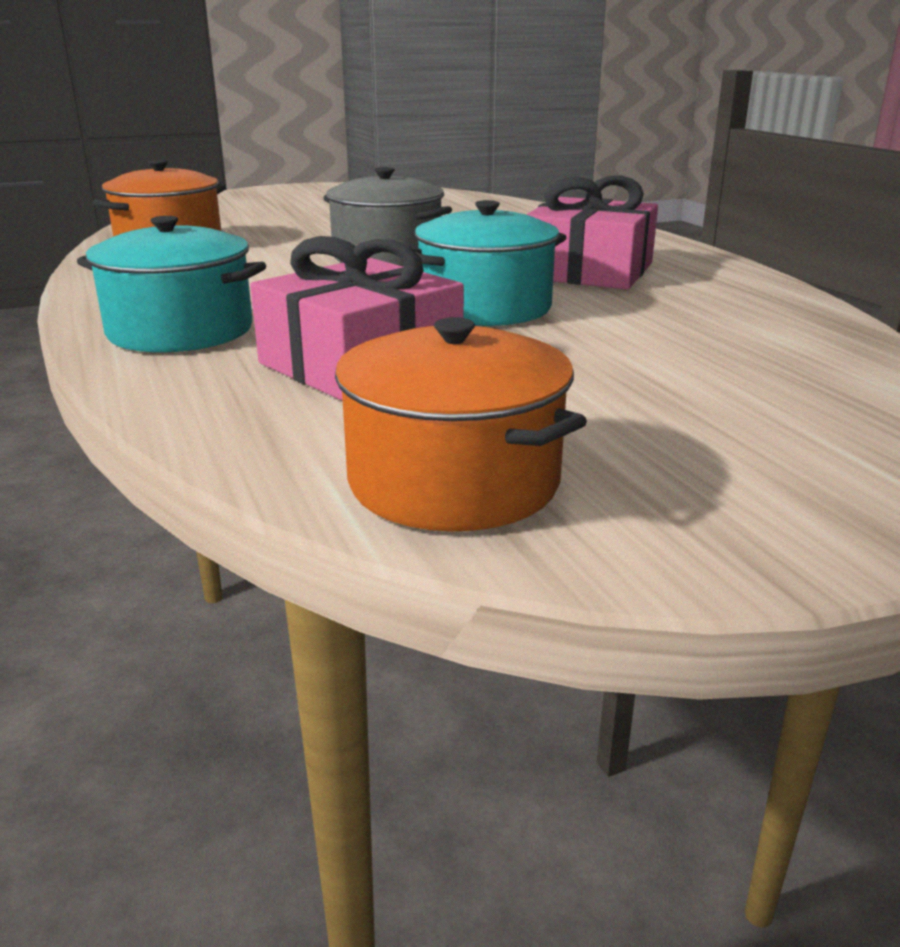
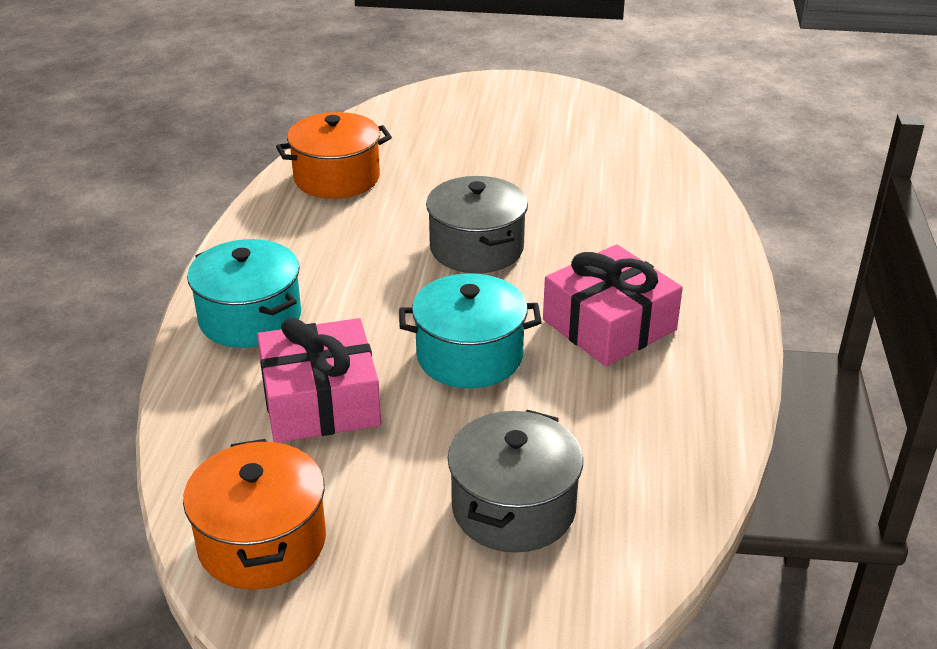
camera: 30 degrees right, 10 degrees up
(706, 380) = (513, 508): none -> grey pot

